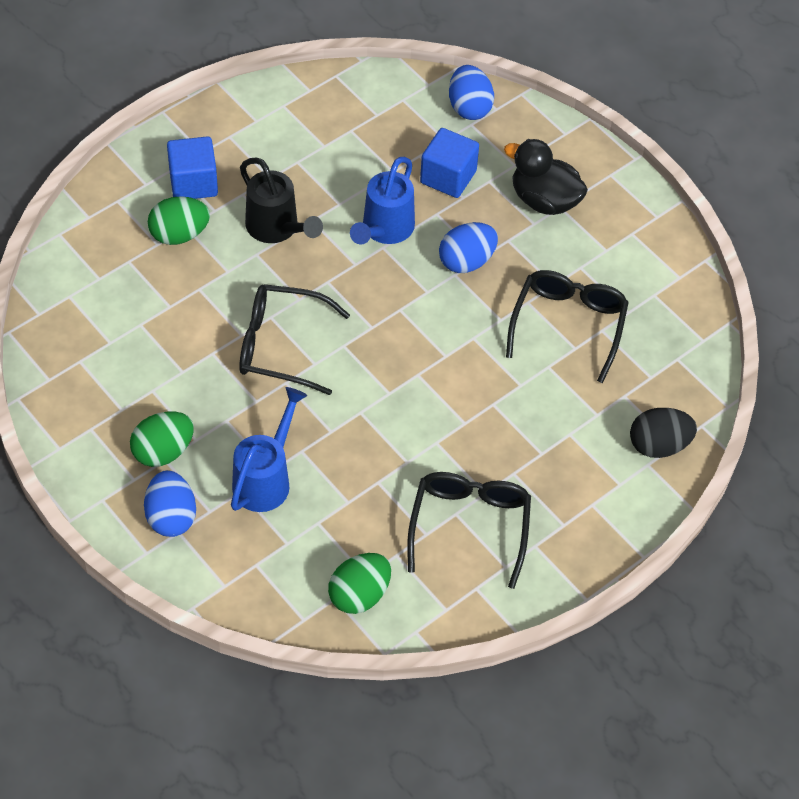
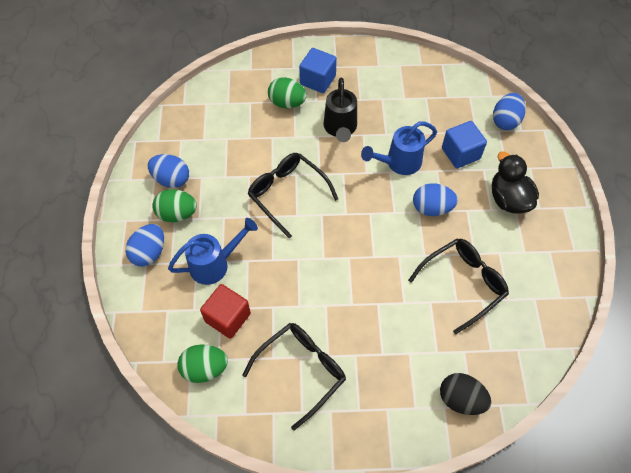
camera: 40 degrees right, 5 degrees up
(115, 416) = (171, 179): none -> blue egg
(336, 526) = (228, 317): none -> red cube

